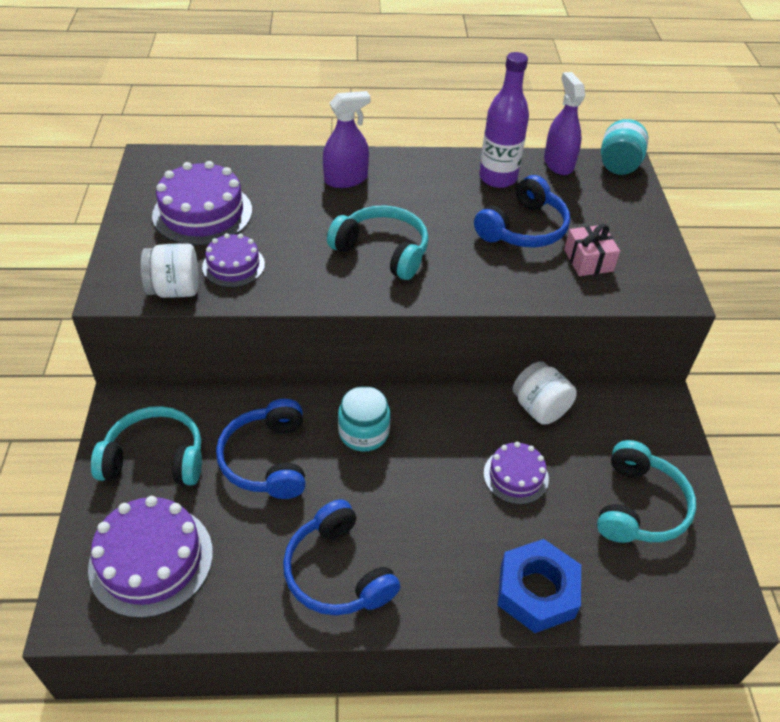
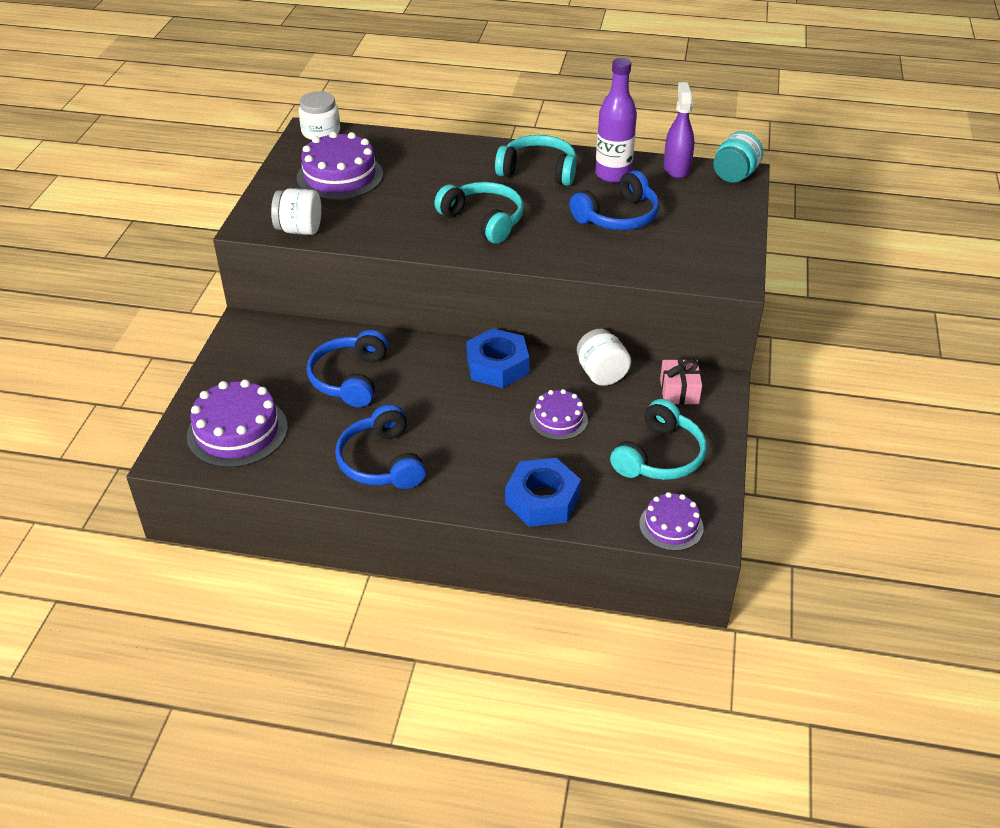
camera: 15 degrees right, 5 degrees down
(155, 459) = (259, 365): turquoise headphones -> turquoise headphones (538, 171)
(164, 159) = (321, 132): none -> white jar
(233, 265) = (353, 217): purple cake -> purple cake (671, 526)
(346, 179) = (473, 162): purple spray bottle -> none
(363, 432) = (438, 370): turquoise jar -> none
(426, 415) = (497, 366): none -> blue nut
(588, 260) = (666, 247): pink gift -> pink gift (679, 391)

